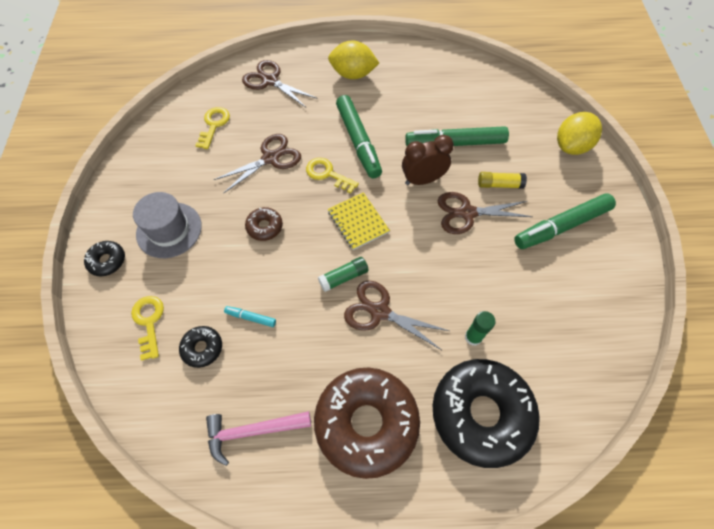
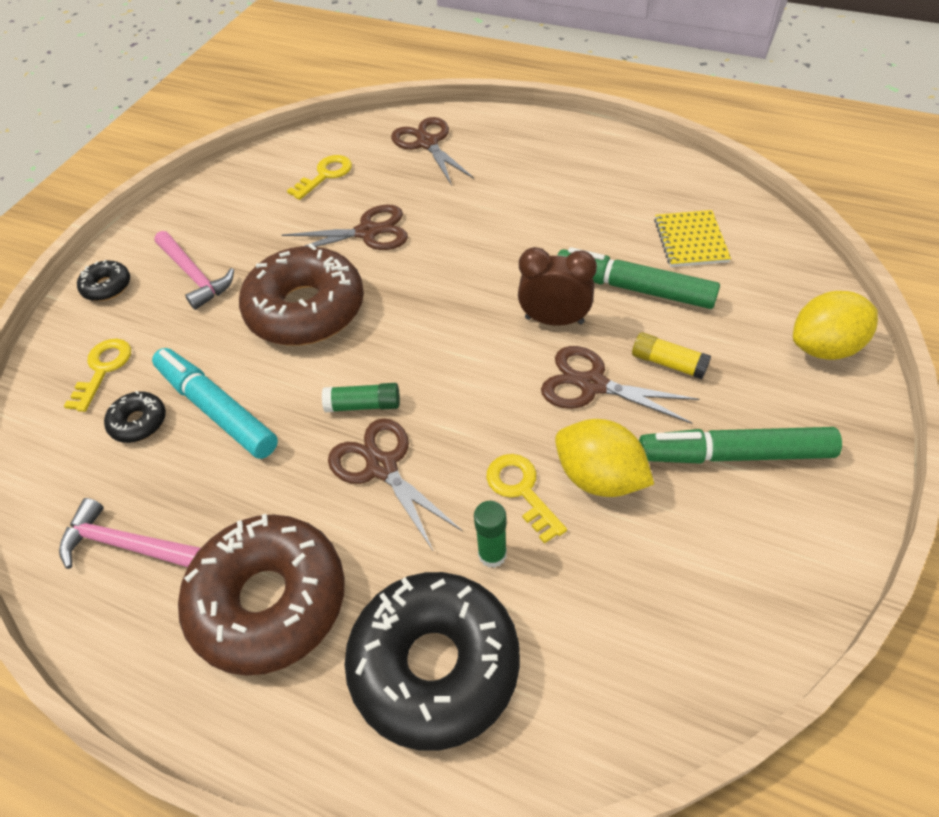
camera: 30 degrees right, 10 degrees down
(169, 230) = (195, 275): grey hat -> pink hammer
(251, 317) = (217, 409): turquoise marker -> turquoise marker, size x2.30
(264, 227) = (306, 309): brown donut -> brown donut, size x2.29
(327, 174) = (427, 272): yellow key -> yellow key (521, 490)
(353, 74) = (542, 163): yellow lemon -> yellow lemon (599, 477)
(358, 141) = (495, 245): green marker -> none
(358, 222) = (428, 343): yellow notebook -> yellow notebook (690, 240)

